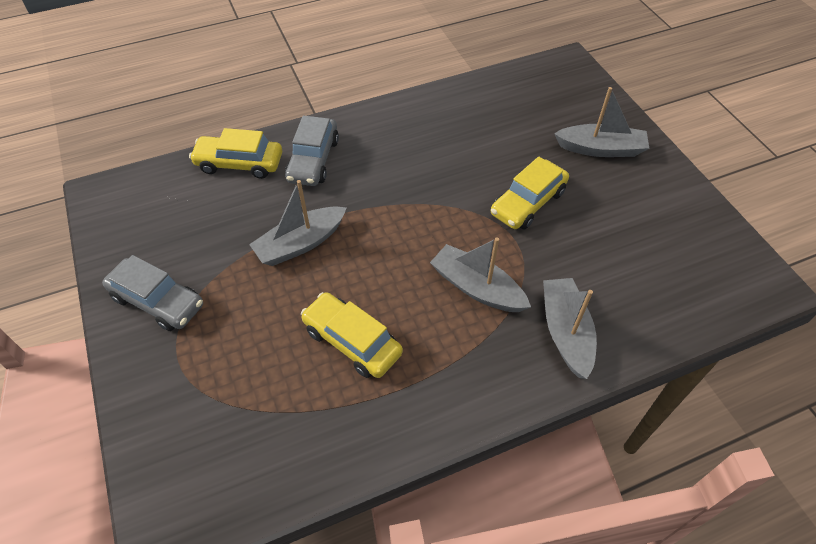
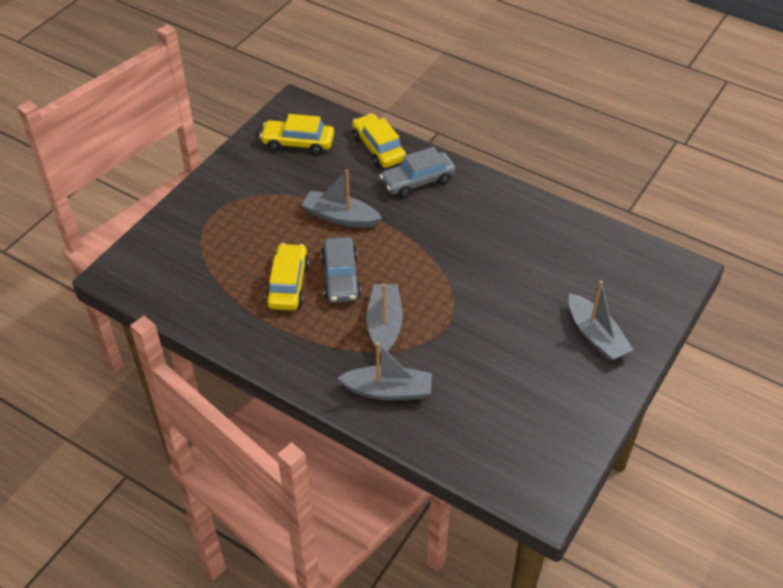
camera: 55 degrees right, 5 degrees down
(157, 301) = (242, 181): grey car -> grey car (340, 277)
(528, 203) = (491, 316): yellow car -> yellow car (298, 143)
(565, 332) = (388, 390): grey boat -> grey boat turned 45 degrees clockwise

